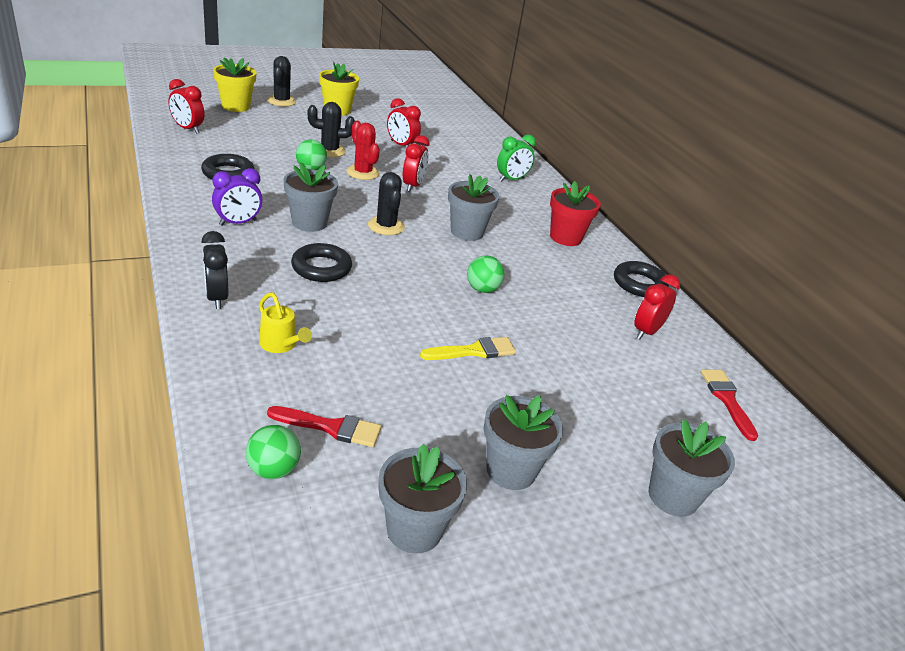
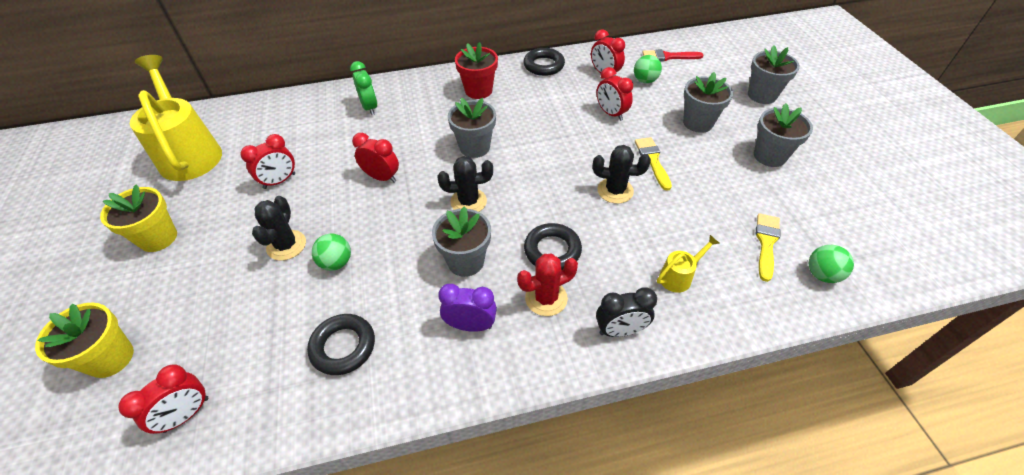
camera: 75 degrees left, 15 degrees up
(238, 223) = (470, 325): purple clock -> purple clock turned 60 degrees counterclockwise
(281, 101) = (106, 301): black cactus -> black cactus (615, 191)
(331, 427) = (766, 243): red brush -> yellow brush
(362, 173) = (349, 216): red cactus -> red cactus (546, 298)
(414, 530) = (839, 203): grey flower pot -> grey flower pot (698, 123)
(428, 113) = (189, 153): none -> yellow watering can
(482, 289) = (567, 147): green ball -> green ball (645, 80)
(558, 328) = (611, 114): none -> red clock

